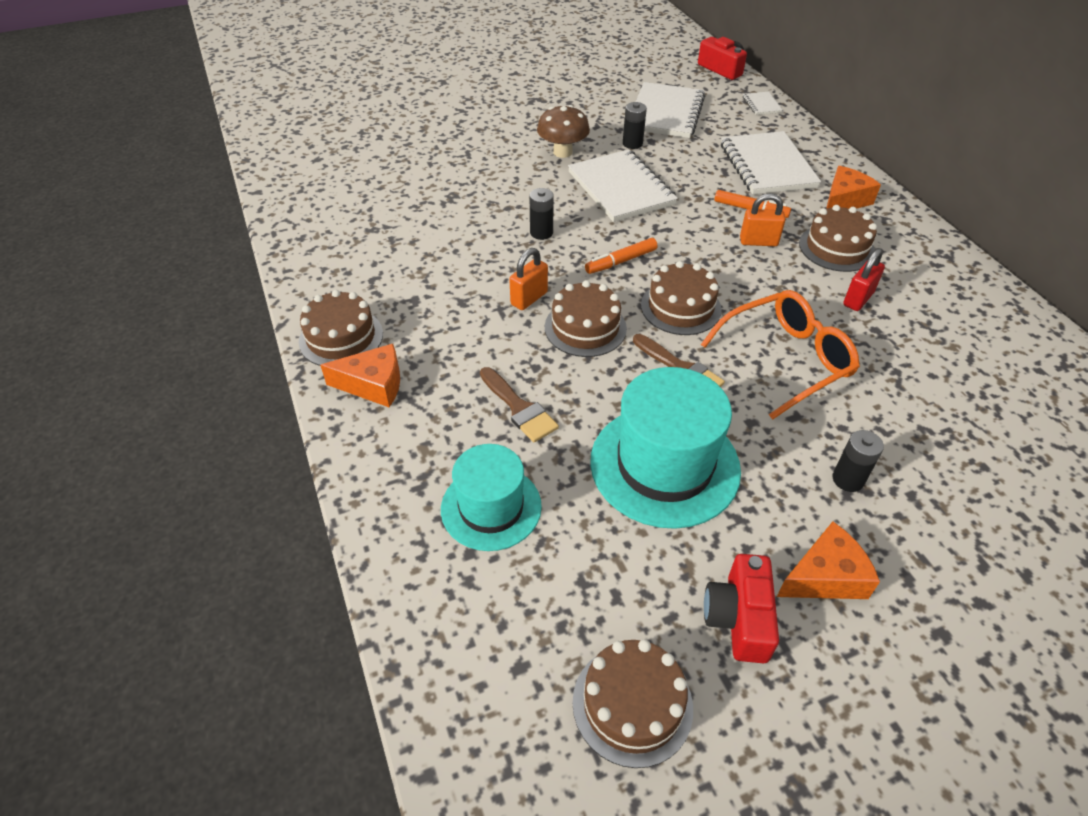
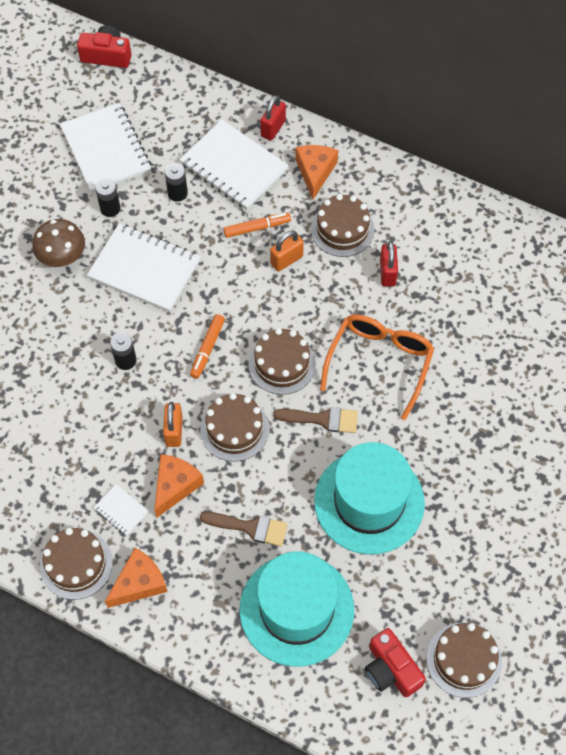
camera: 40 degrees left, 15 degrees up
(491, 507) = (296, 609): turquoise hat -> turquoise hat, size x1.55
(739, 618) = (478, 569): red camera -> red camera (391, 669)
(761, 105) = (175, 88): white notebook -> white notebook (121, 510)
(825, 576) = (502, 509): orange cheese -> orange cheese (175, 486)
(828, 159) = (273, 128): none -> red padlock
(848, 479) = (473, 433): black battery -> black battery (177, 193)

